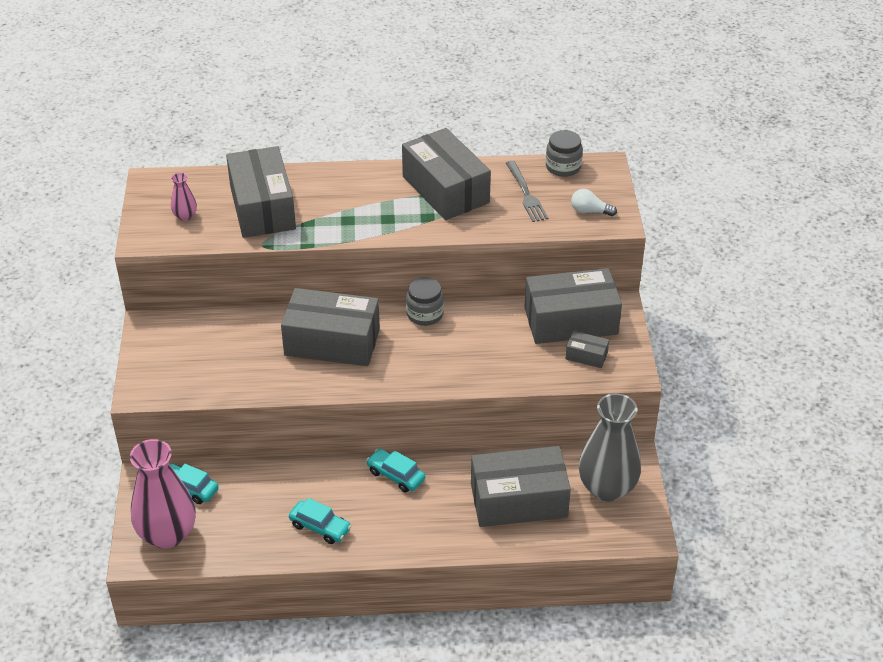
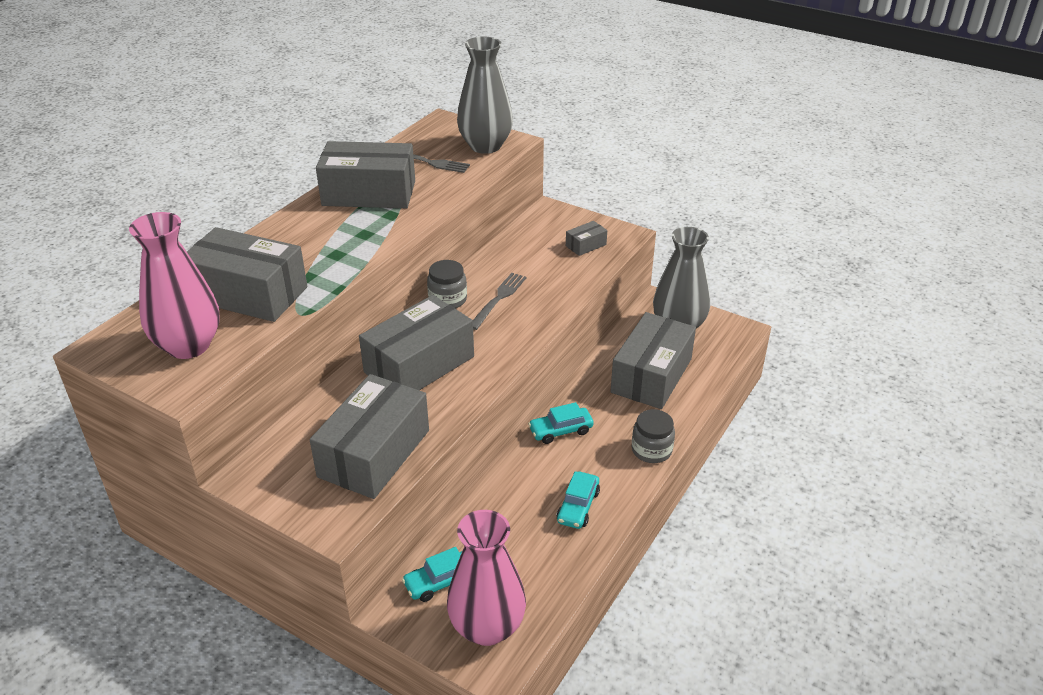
camera: 55 degrees left, 5 degrees down
(185, 216) = (188, 346): pink vase -> pink vase, size x2.28
(320, 527) = (578, 506): turquoise car -> turquoise car turned 135 degrees clockwise
(454, 342) = (498, 299): none -> grey fork
(563, 167) = (419, 136): grey jar -> grey jar (651, 450)
(570, 321) = (540, 236): grey box -> grey box (374, 453)
(590, 211) = (485, 146): white light bulb -> grey vase

